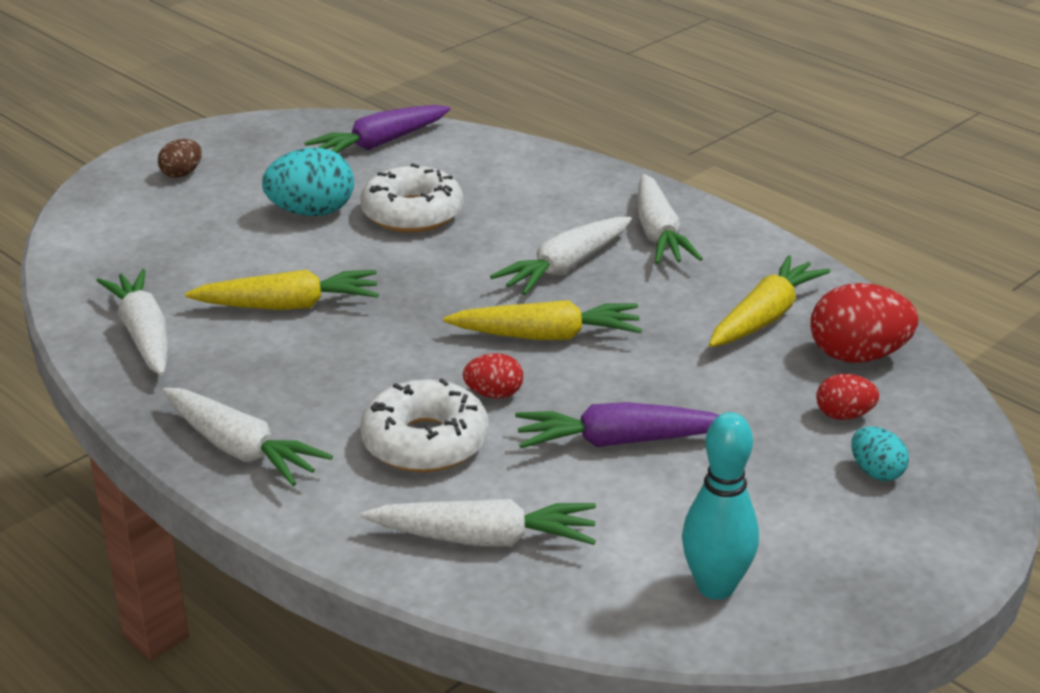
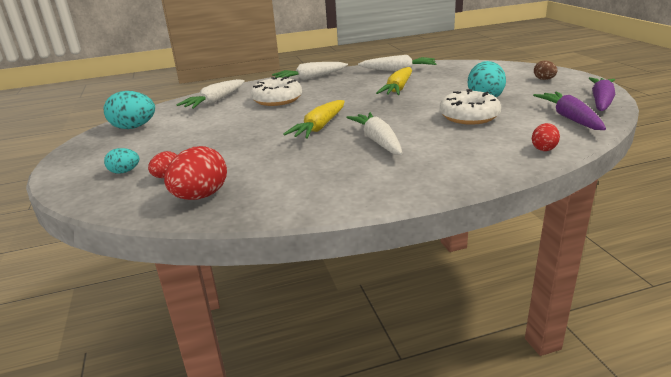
camera: 120 degrees right, 5 degrees down
(494, 394) = (290, 112): red egg -> red egg (544, 148)
(618, 441) = (228, 127): purple carrot -> purple carrot (601, 101)
(658, 234) = (393, 172): white carrot -> none
(715, 587) = (134, 127): turquoise bowling pin -> turquoise egg
(764, 317) = (269, 180): yellow carrot -> none

